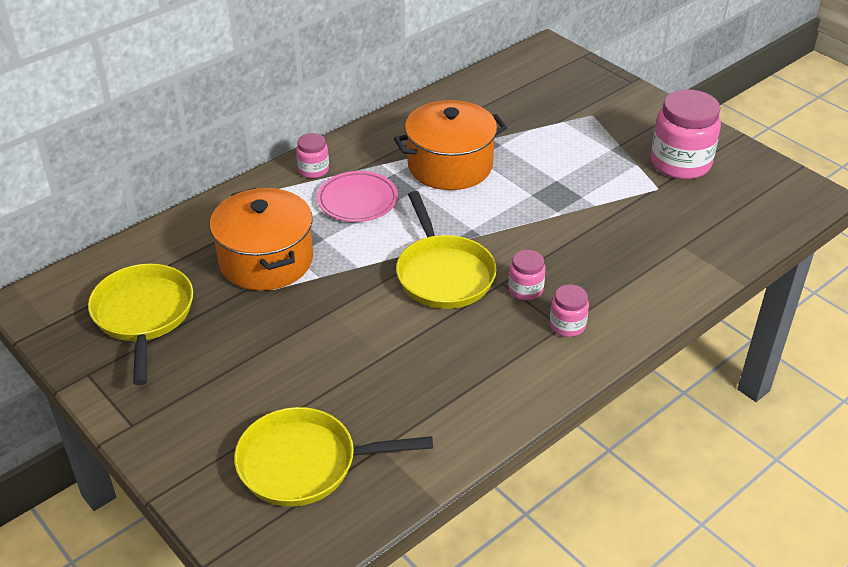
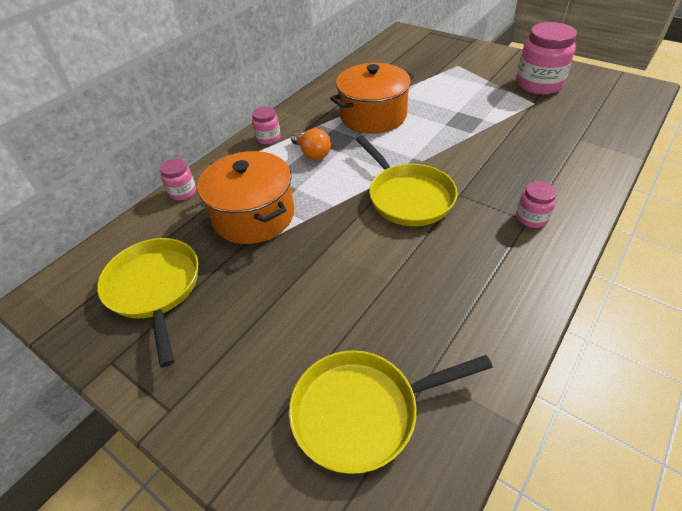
camera: 10 degrees left, 5 degrees up
(357, 200) = (312, 154): pink plate -> orange light bulb
(525, 290) = (481, 196): pink jar -> pink jar (182, 192)

